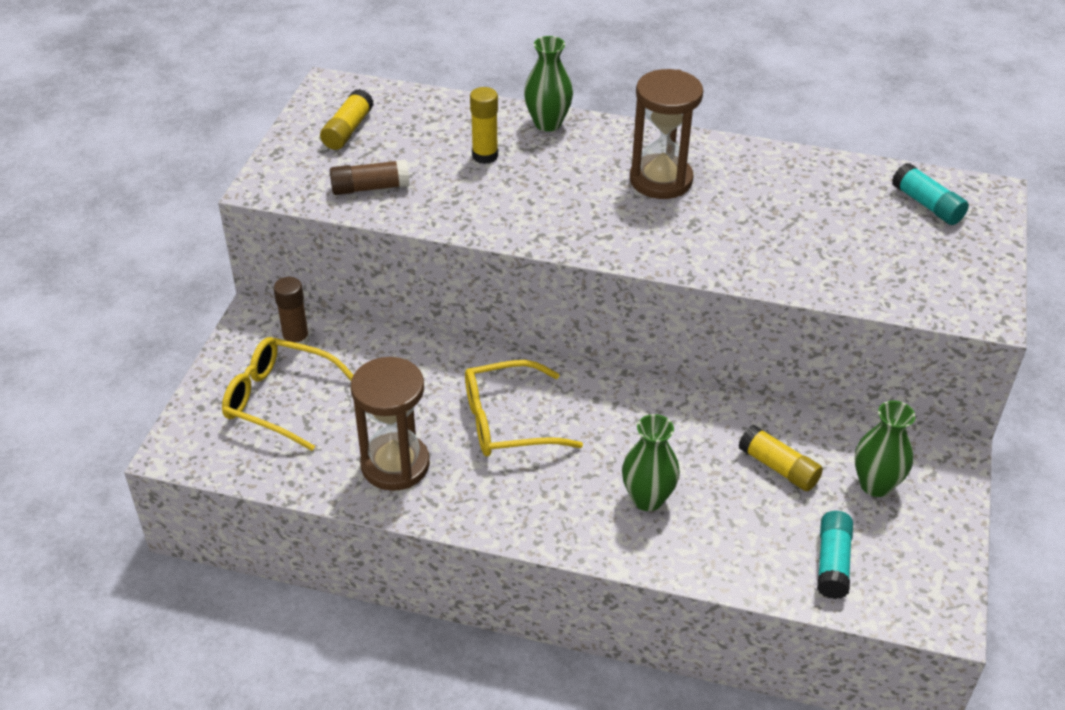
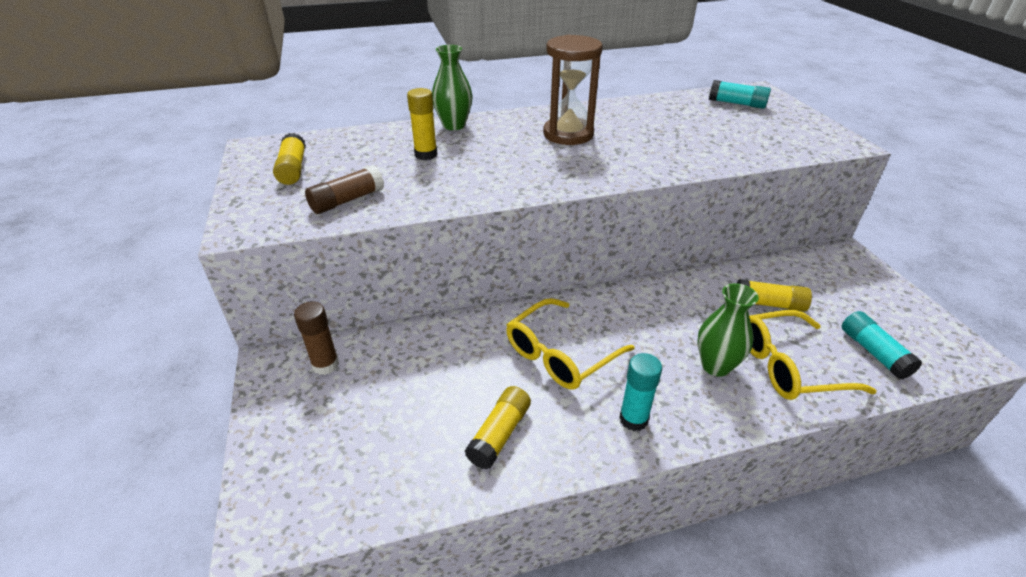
camera: 30 degrees left, 5 degrees down
(279, 400) = (345, 425): yellow glasses -> yellow glasses (789, 366)
(395, 465) = (499, 434): brown hourglass -> yellow glue stick
(520, 506) = (633, 419): none -> turquoise glue stick
(875, 485) = (832, 289): green vase -> none

